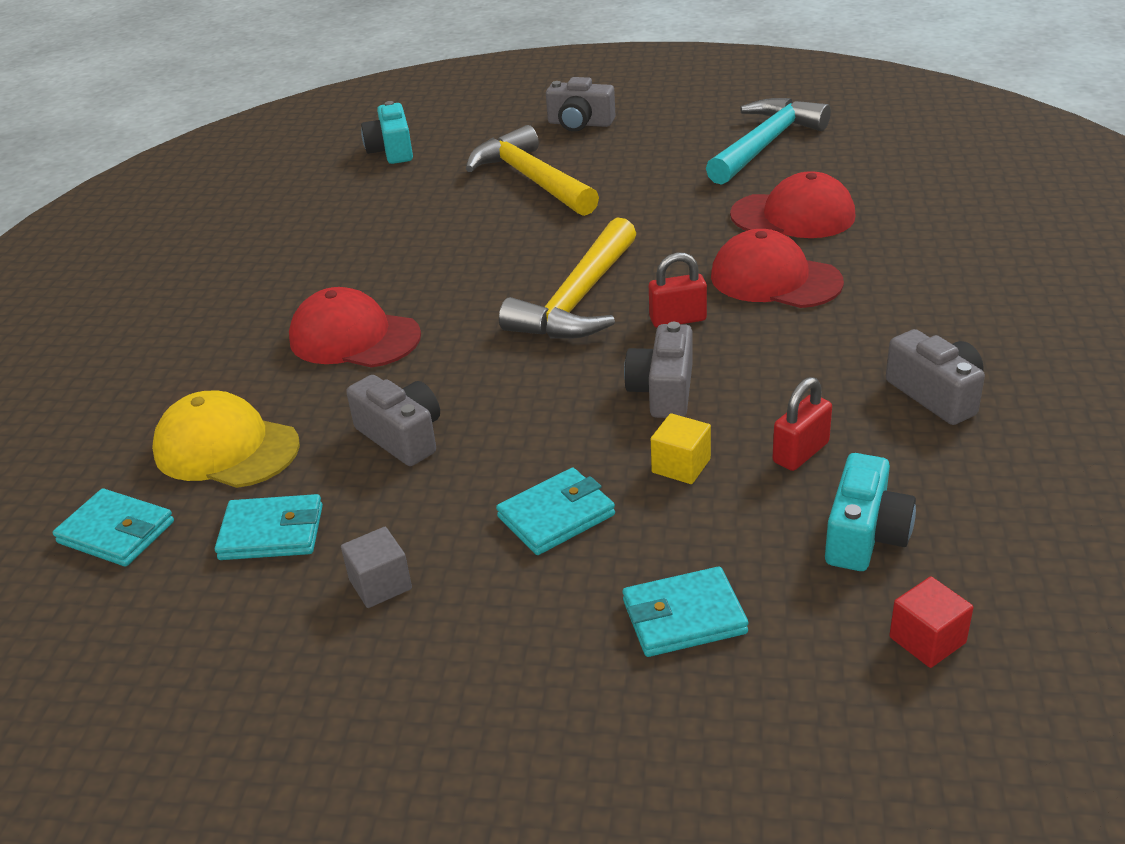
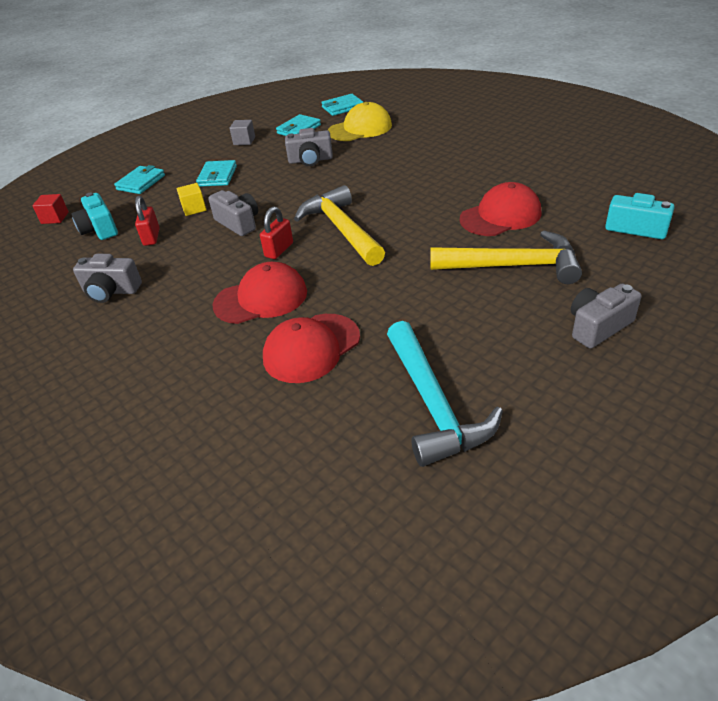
camera: 130 degrees right, 5 degrees up
(354, 338) = (400, 165): red cap -> red cap (500, 216)

